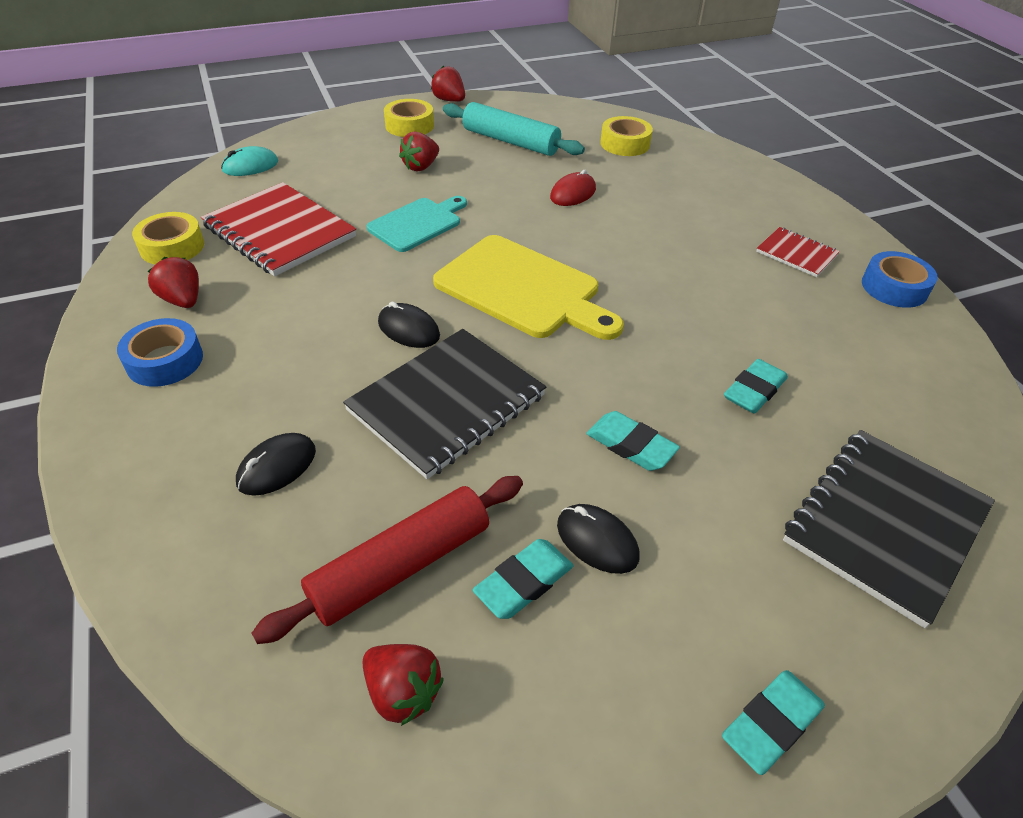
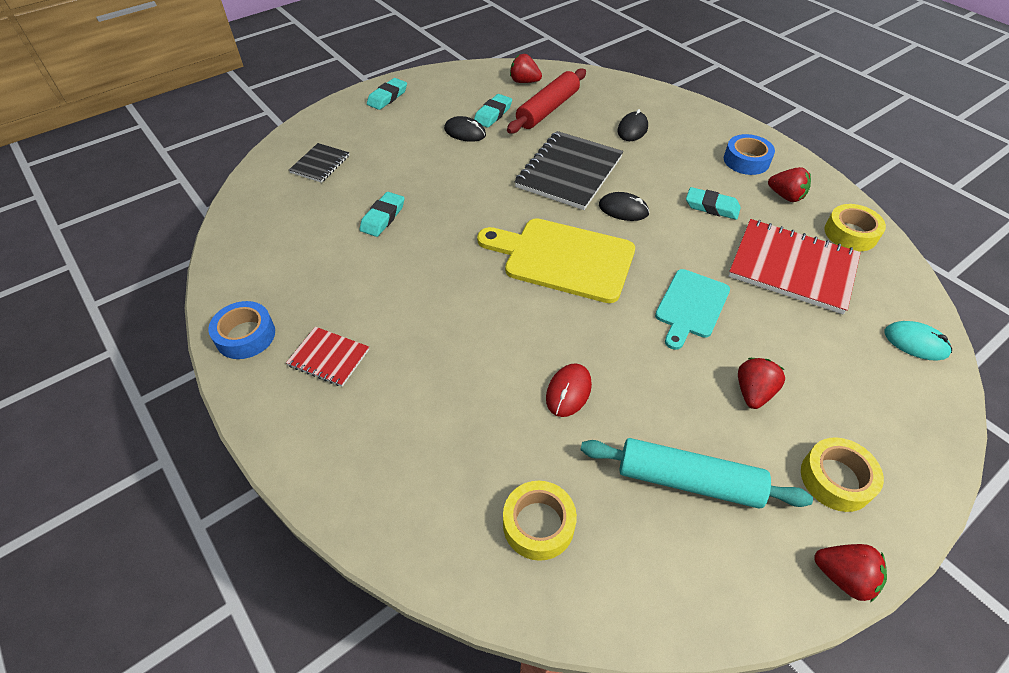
camera: 165 degrees right, 5 degrees up
(250, 166) = (915, 343): turquoise mouse -> turquoise mouse turned 75 degrees clockwise
(631, 445) = (457, 172): turquoise eraser -> turquoise eraser (711, 207)
(885, 524) = (320, 164): black notebook -> black notebook, size x0.52

